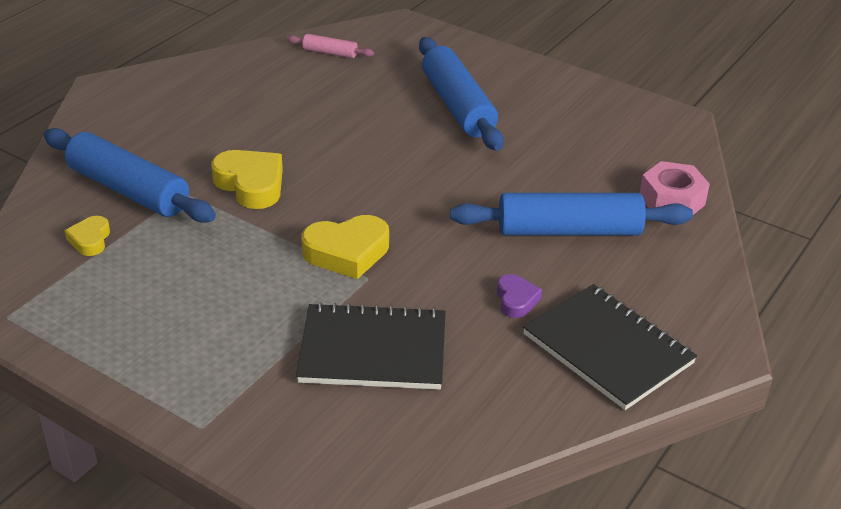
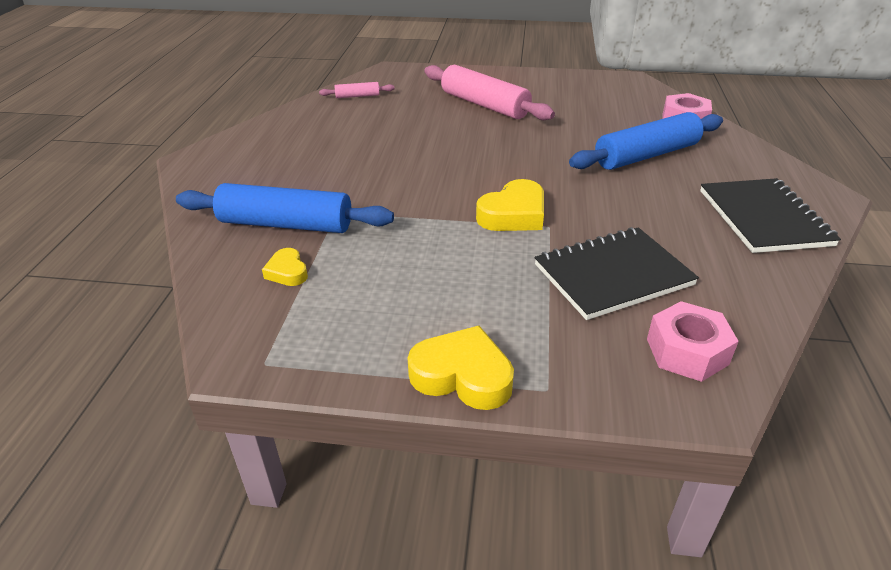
camera: 25 degrees left, 0 degrees up
(251, 184) = (387, 191): yellow heart -> yellow heart (462, 375)
(357, 446) = (687, 351): none -> pink nut
(458, 106) = (484, 105): blue rolling pin -> pink rolling pin
(516, 300) = (667, 207): purple heart -> none
(607, 349) = (763, 218): black notebook -> black notebook turned 60 degrees clockwise

